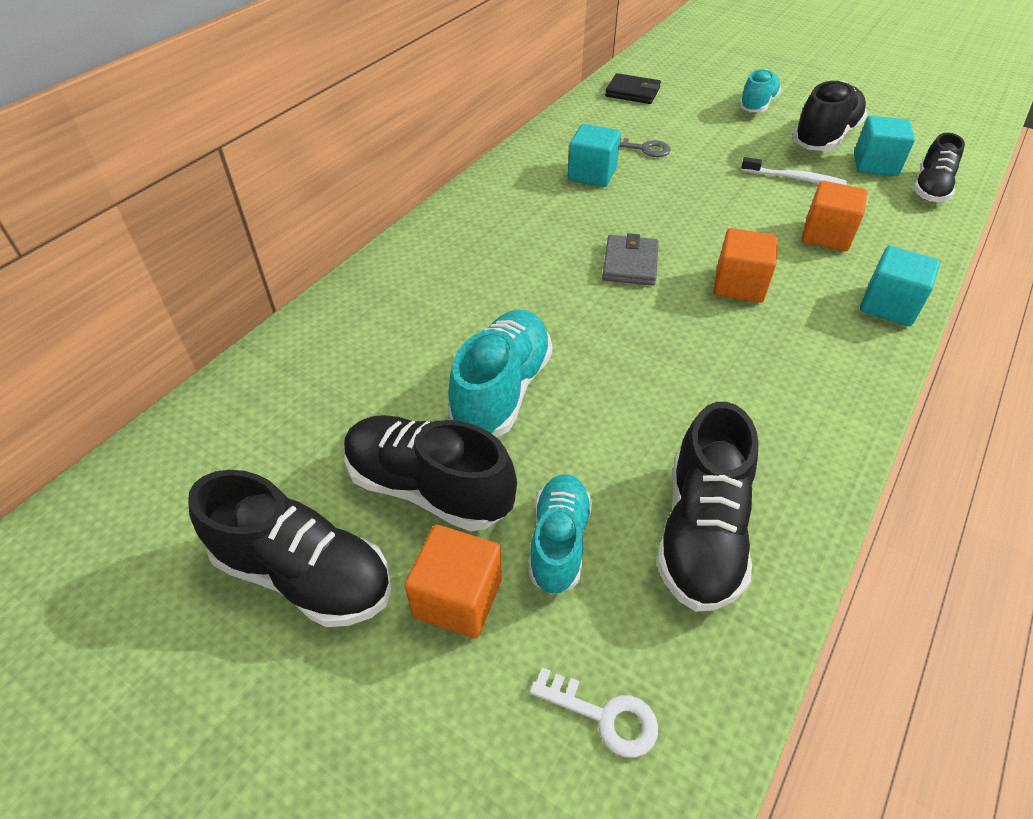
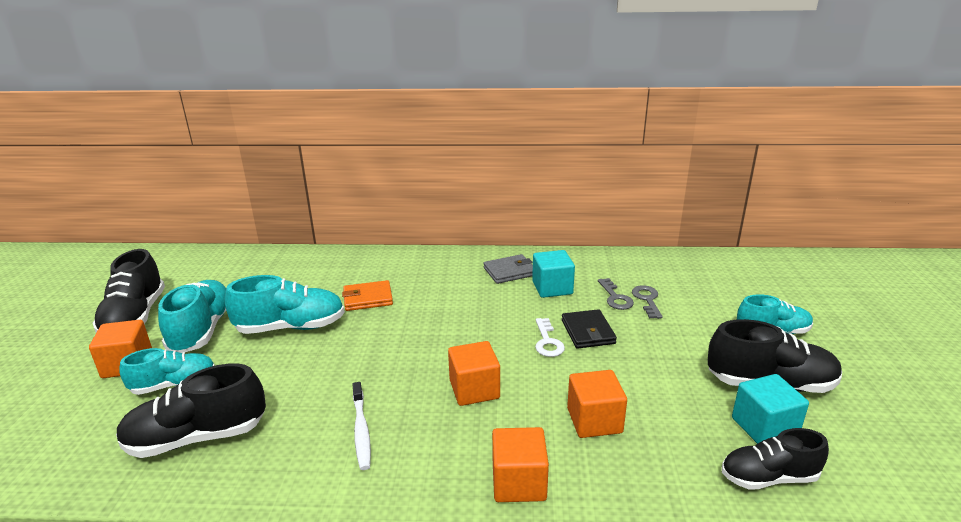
camera: 60 degrees right, 20 degrees down
(428, 488) = (202, 330): black shoe -> turquoise shoe
(490, 305) = (368, 298): none -> orange wallet
(604, 716) = (54, 436): white key -> white key (547, 341)
(630, 264) = (456, 334): grey wallet -> grey wallet (509, 271)
(632, 92) = (694, 270): black wallet -> black wallet (588, 332)
(662, 135) = (647, 300): none -> grey key
(794, 178) = (668, 382): white toothbrush -> white toothbrush (361, 430)
(889, 305) = (519, 482): turquoise cube -> orange cube

